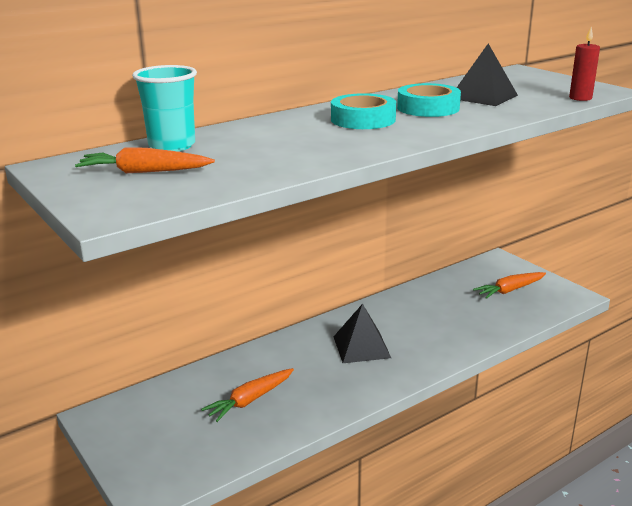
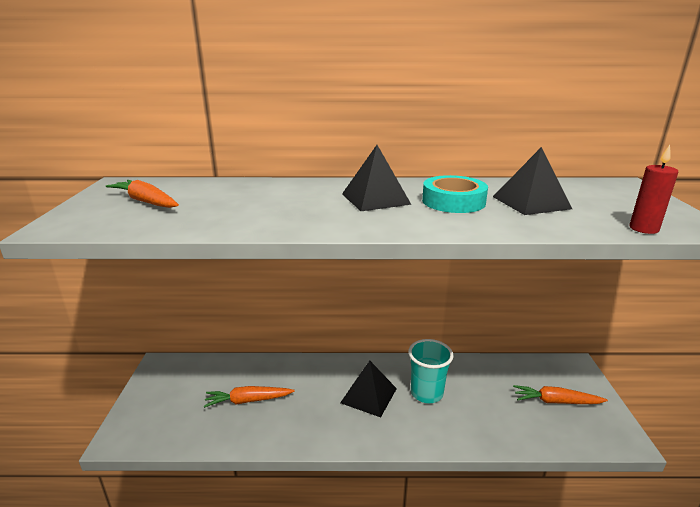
camera: 35 degrees right, 0 degrees up
(172, 146) = (206, 187): turquoise cup -> turquoise cup (426, 393)
(363, 119) = (375, 199): turquoise tape -> black pyramid

